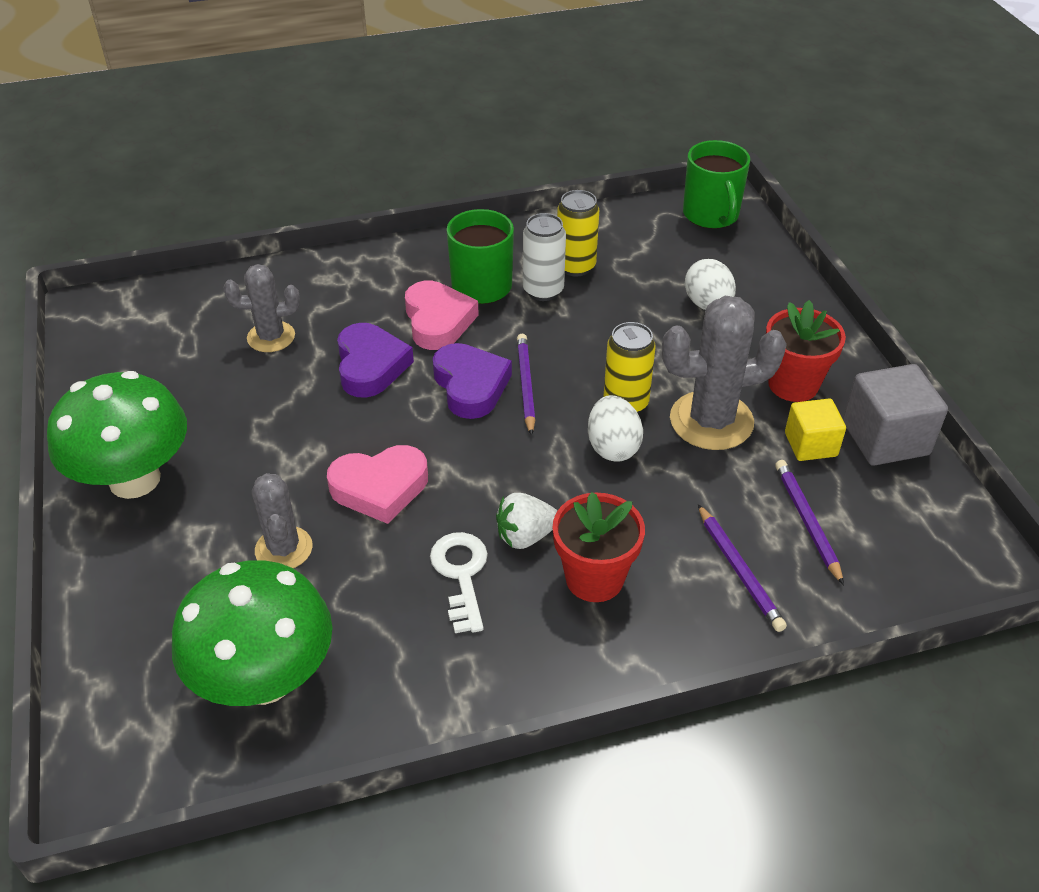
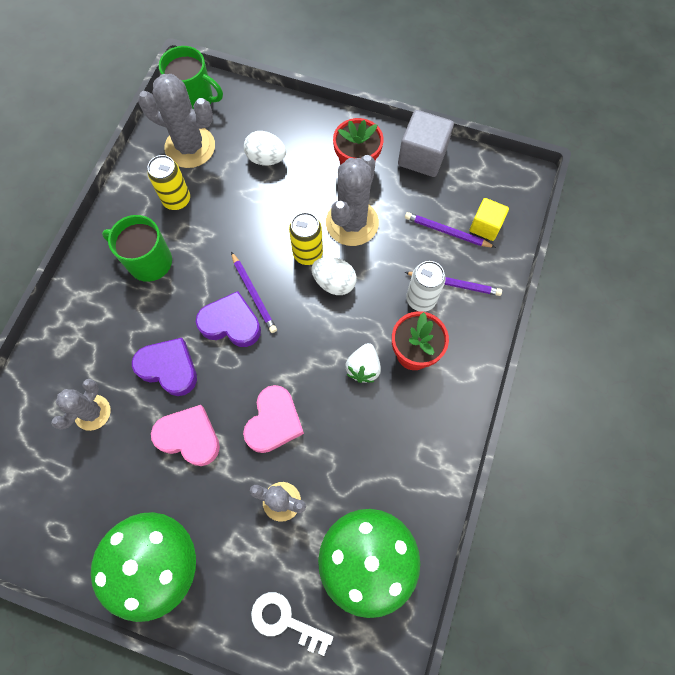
camera: 55 degrees left, 25 degrees up
(438, 321) = (160, 306): pink heart -> pink heart (189, 437)
(461, 575) = (366, 417): white key -> white key (285, 620)
(525, 385) = (254, 294): purple pencil -> purple pencil turned 150 degrees counterclockwise
(543, 291) = (183, 232): white can -> white can (421, 299)
(650, 242) = (190, 147): none -> grey cactus
(810, 444) = (401, 191): yellow cube -> yellow cube (485, 226)

